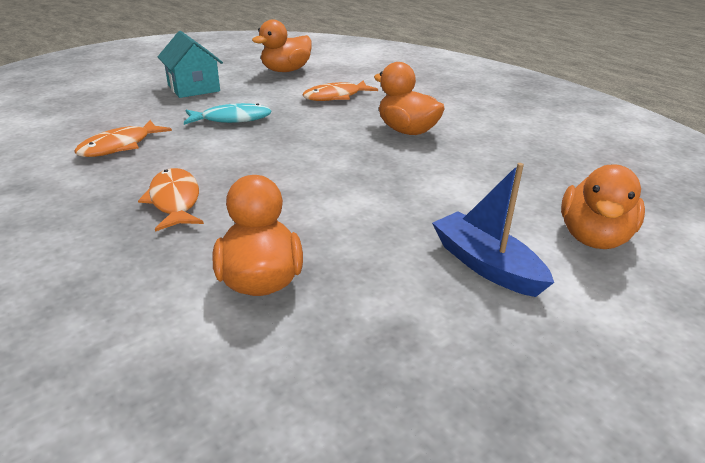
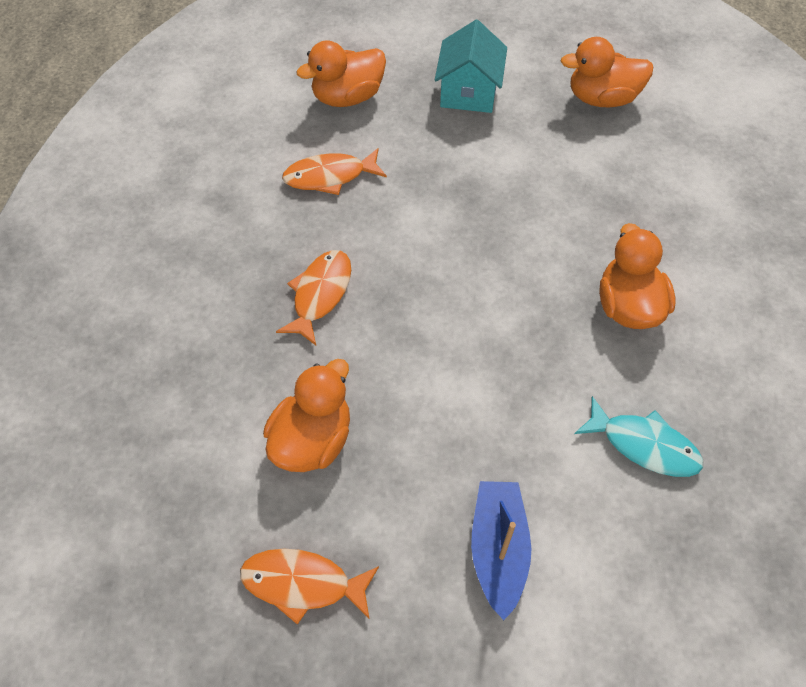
camera: 40 degrees right, 25 degrees up
(232, 119) = (462, 180): turquoise fish -> turquoise fish (644, 445)
(335, 97) = (610, 191): orange fish -> orange fish (302, 584)
(593, 238) = (637, 591): orange duck -> orange duck (347, 97)

